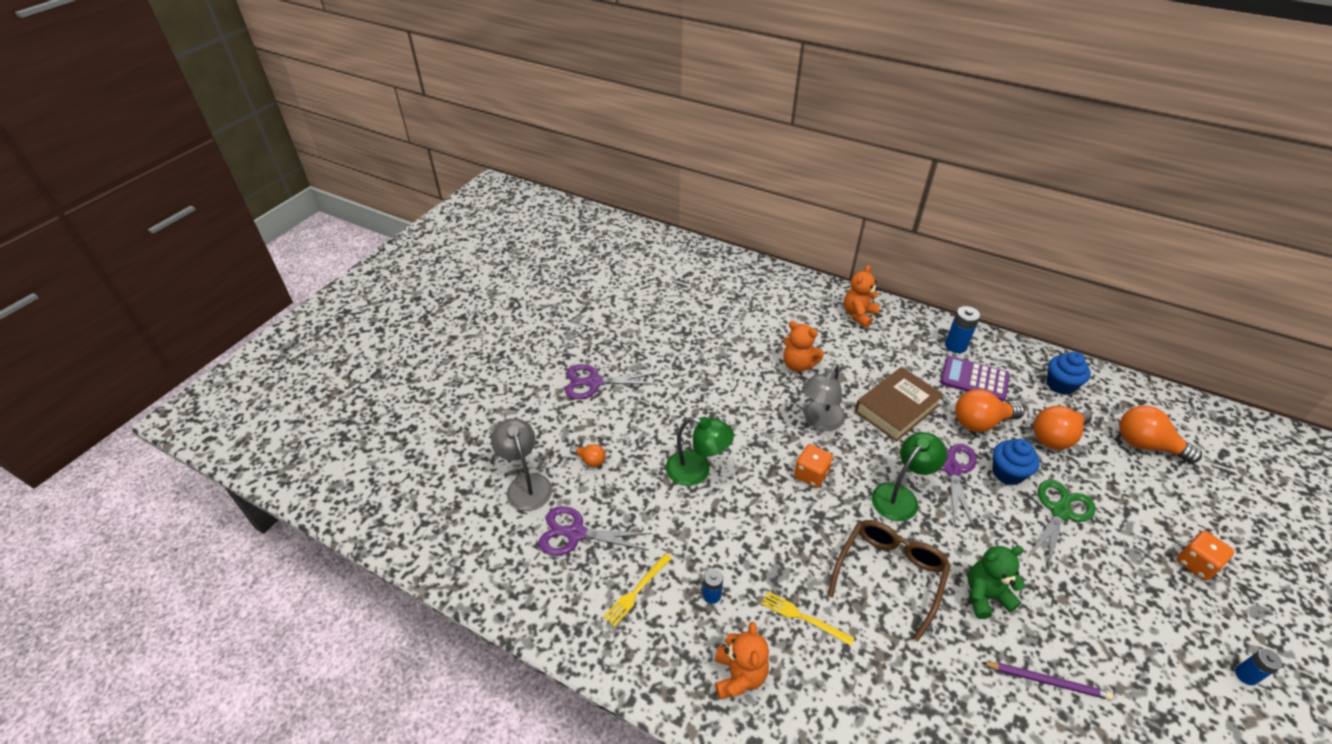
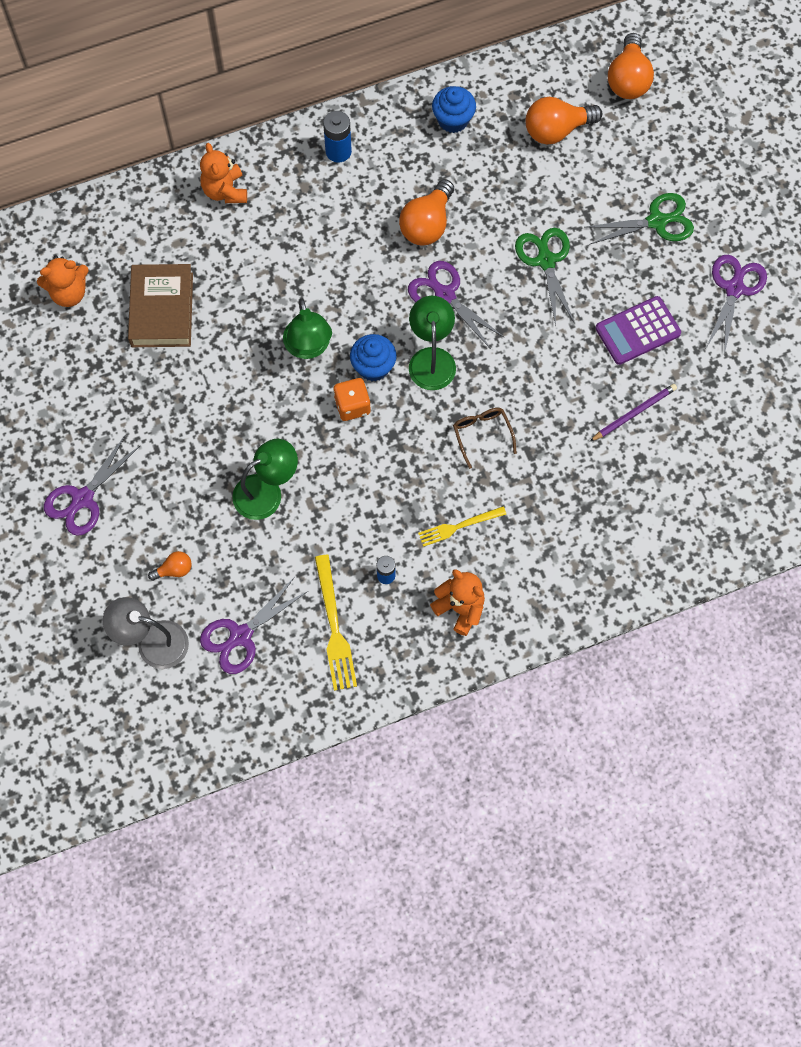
camera: 50 degrees left, 25 degrees up
(636, 591) = (334, 627): yellow fork -> yellow fork, size x1.51
(798, 365) = (232, 303): orange teddy bear -> orange teddy bear (69, 293)
(819, 421) = (309, 347): grey lamp -> green lamp
(889, 574) = (482, 434): brown glasses -> brown glasses, size x0.57
(896, 408) = (354, 273): brown book -> brown book (162, 310)
(974, 379) = (384, 178): purple calculator -> purple calculator (637, 331)
(985, 596) = (553, 386): green teddy bear -> none
(1007, 473) = (485, 259): blue cupcake -> blue cupcake (373, 367)
(1056, 437) = (491, 185): orange light bulb -> orange light bulb (628, 79)
(1196, 564) = (656, 221): orange dice -> green scissors
(1246, 675) = (734, 289): blue battery -> purple scissors

